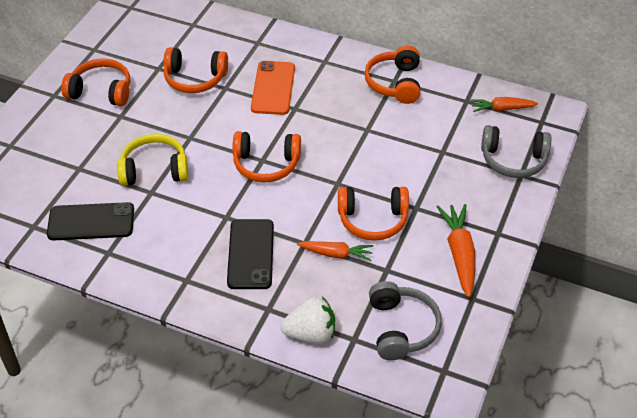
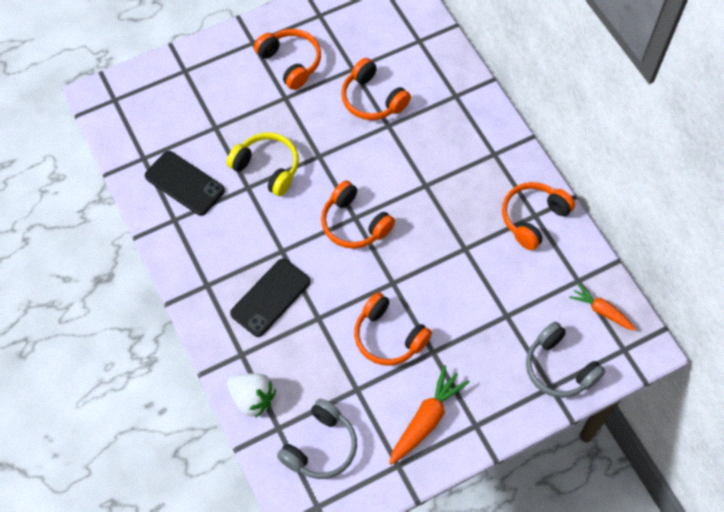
camera: 40 degrees right, 15 degrees up
(273, 88) = (426, 152): orange phone -> none
(336, 254) = (332, 346): orange carrot -> none

